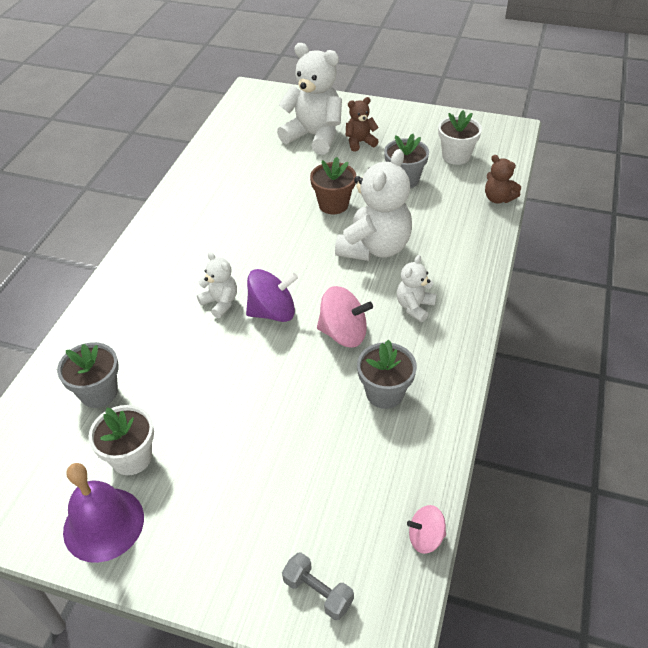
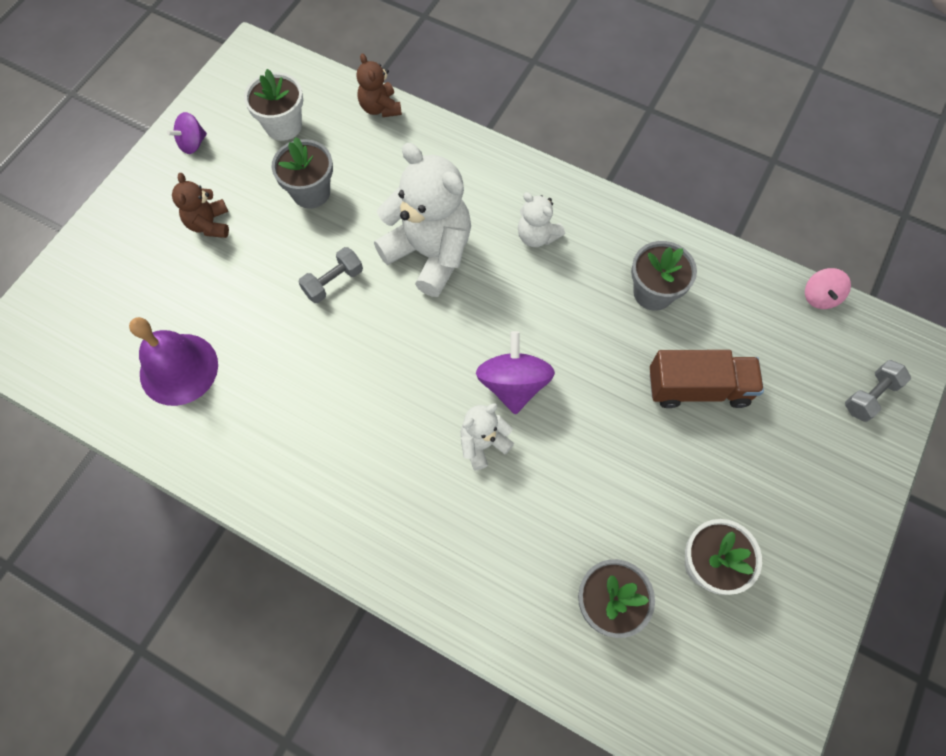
camera: 80 degrees left, 20 degrees up
(103, 524) = (790, 597): purple bell -> purple bell (179, 369)
(295, 436) = (698, 388): none -> brown truck
(314, 136) = (170, 277): white teddy bear -> none
(333, 204) = (333, 282): brown flower pot -> grey dumbbell
(343, 333) = (563, 314): pink spinning top -> none
(421, 122) = (193, 143): none -> purple spinning top
(498, 198) = (380, 108): brown teddy bear -> brown teddy bear turned 105 degrees clockwise

